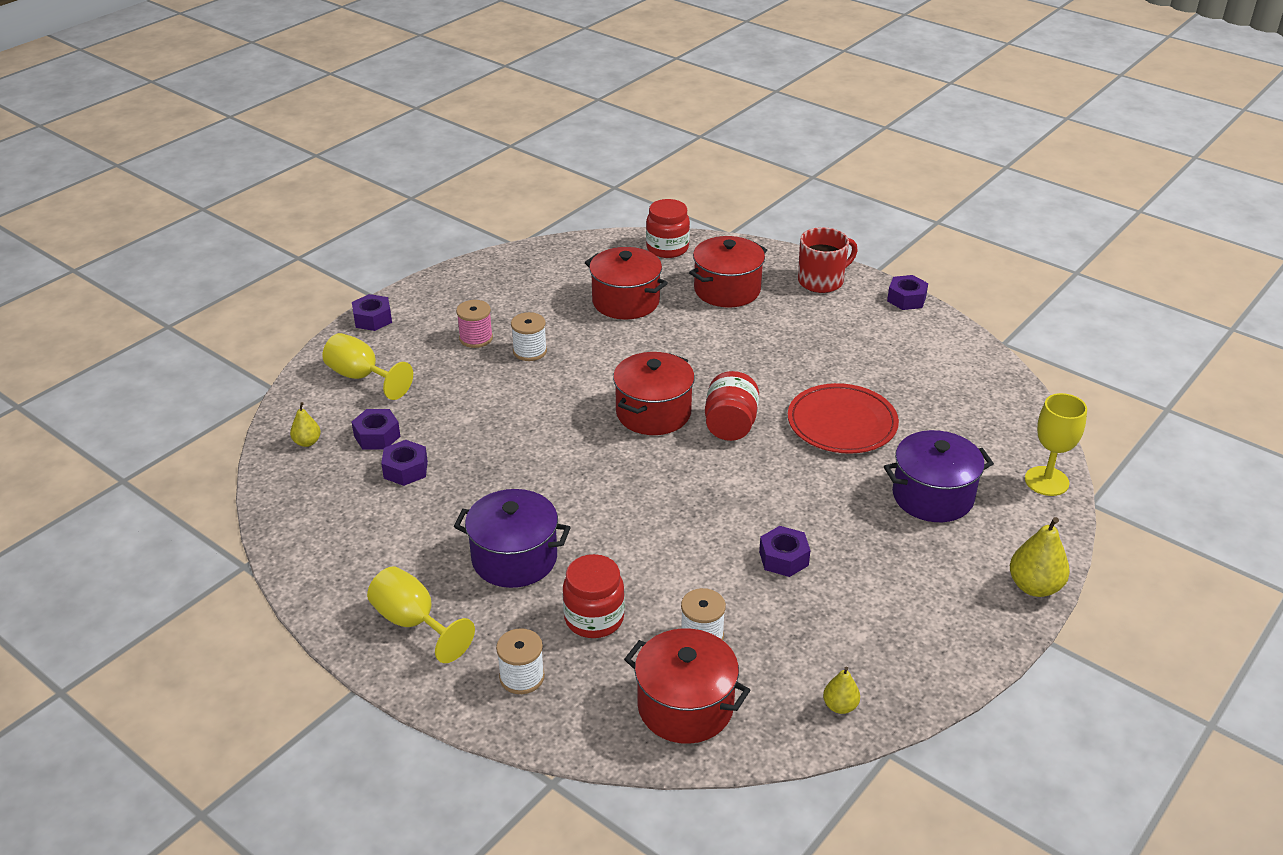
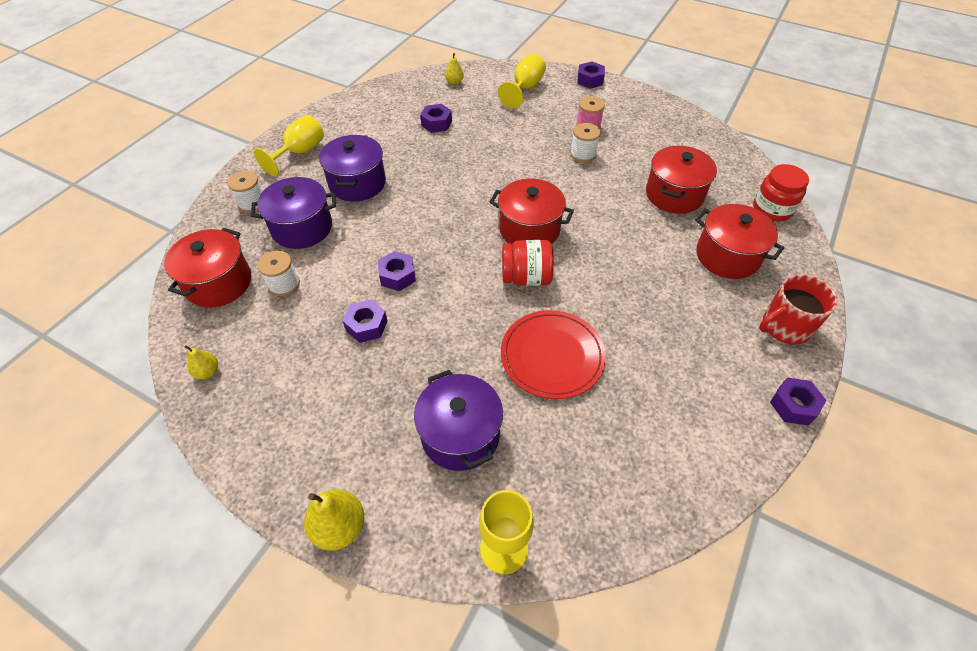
camera: 80 degrees right, 15 degrees up
(377, 436) = (467, 106): purple nut -> purple nut (397, 276)
(594, 618) = (302, 228): red jar -> purple pot
(821, 281) = (784, 327): red mug -> red mug turned 105 degrees clockwise

